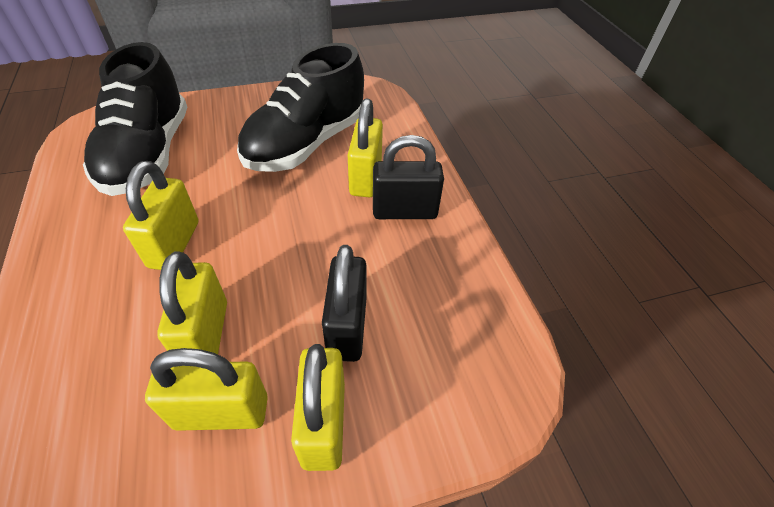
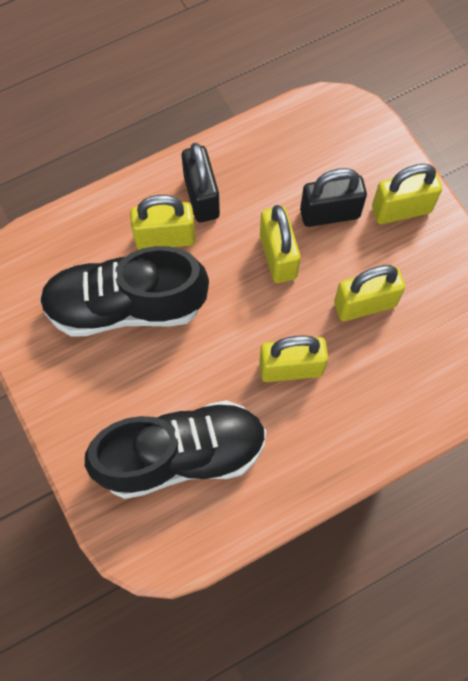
camera: 100 degrees left, 20 degrees up
(221, 412) = (414, 270): yellow padlock -> yellow padlock (278, 256)
(306, 144) = (126, 306): black shoe -> black shoe turned 150 degrees clockwise

